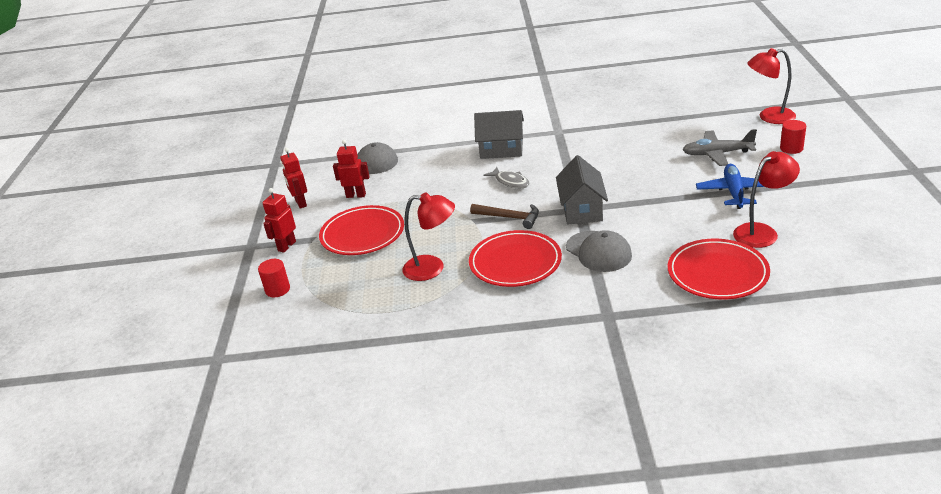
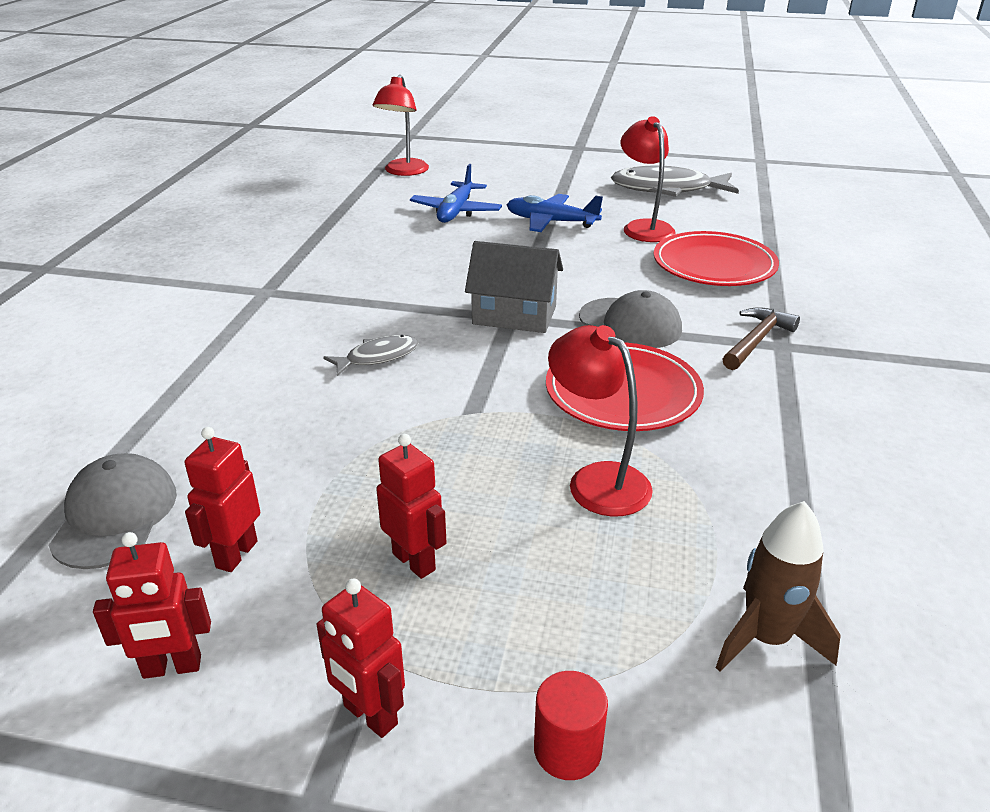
camera: 80 degrees left, 0 degrees up
(339, 331) = (766, 639): none -> brown rocket
(362, 234) = (414, 561): red plate -> red robot
(432, 268) = (597, 480): red lamp -> red lamp turned 60 degrees counterclockwise
(501, 150) = (261, 348): grey house -> none
(509, 218) = (489, 376): brown hammer -> brown hammer (756, 340)
(598, 251) = (630, 324): grey cap -> grey cap turned 60 degrees clockwise
(717, 154) = (456, 211): grey plane -> blue plane
(791, 148) = (485, 178): red cylinder -> none
(859, 230) = (667, 189): none -> grey fish

